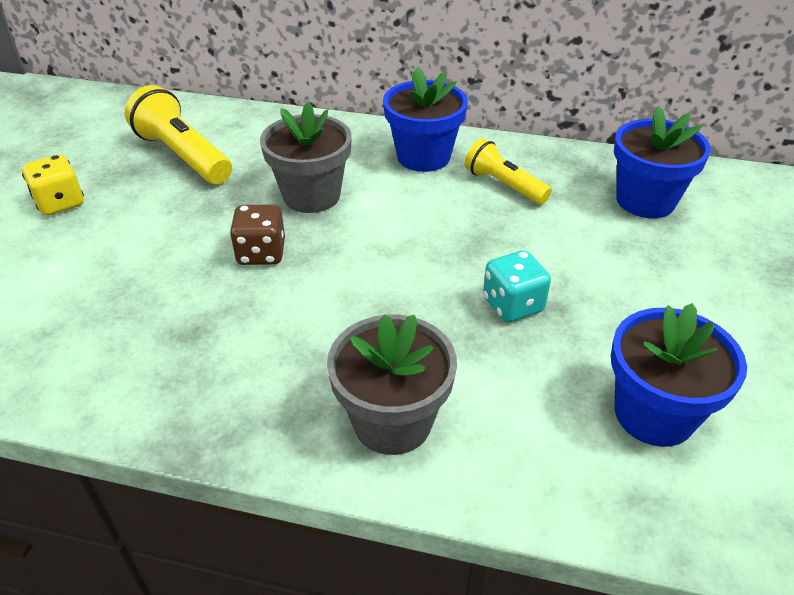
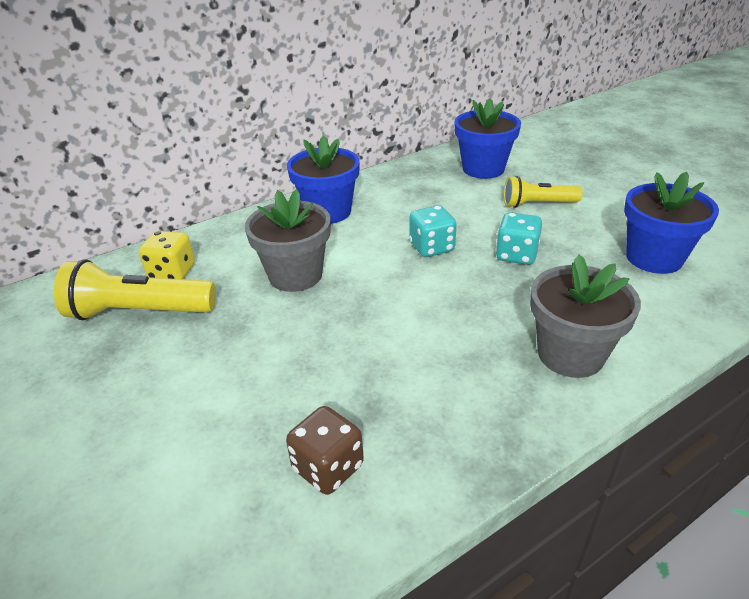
camera: 45 degrees left, 5 degrees down
(60, 203) = (78, 416): yellow dice -> yellow dice (172, 273)
(261, 253) = (326, 330): brown dice -> brown dice (328, 467)
(450, 245) = (431, 247): none -> turquoise dice
(504, 185) = (402, 200): yellow flashlight -> yellow flashlight (537, 204)

